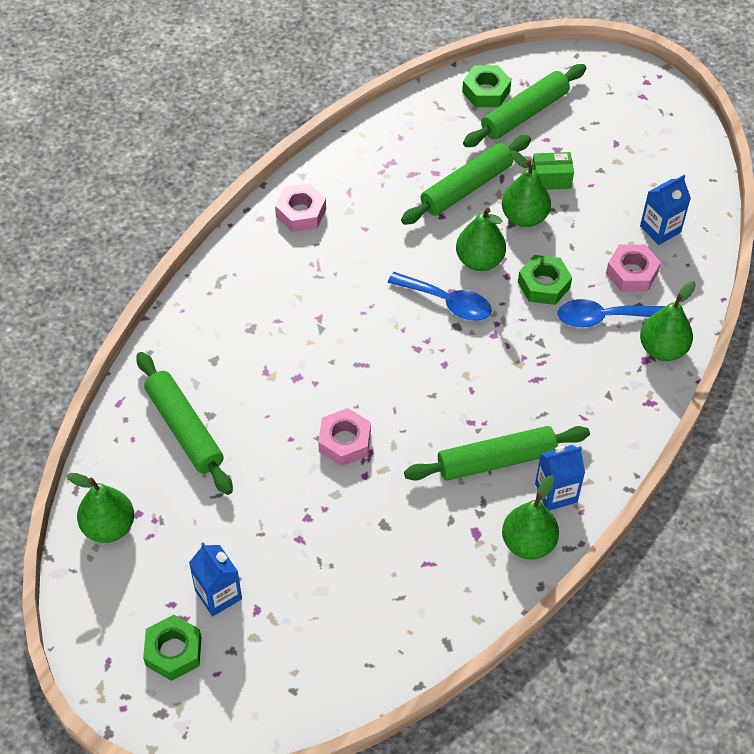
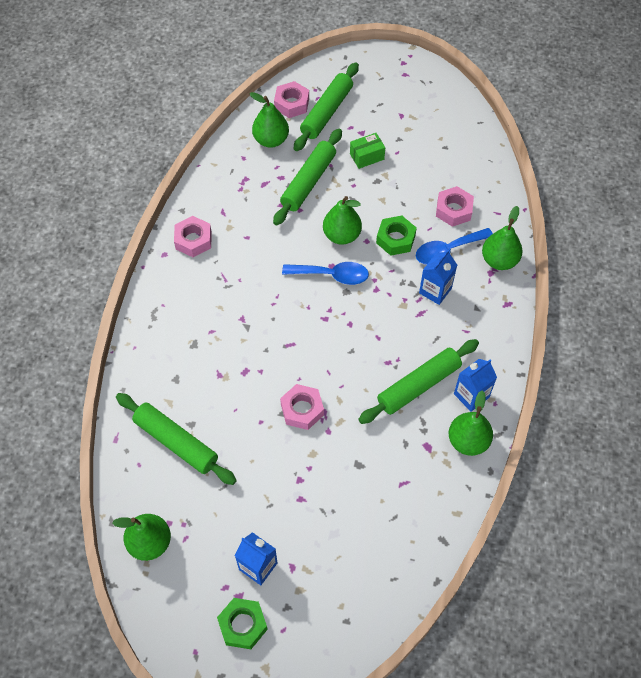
camera: 20 degrees left, 5 degrees up
(486, 91) = (291, 104): green nut -> pink nut
(524, 217) = (360, 192): green pear -> green pear (271, 140)
(660, 229) = (459, 171): blue carton -> blue carton (435, 290)

